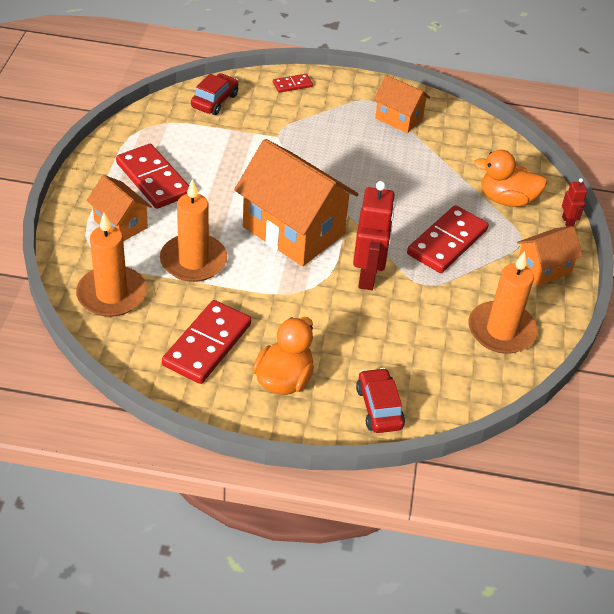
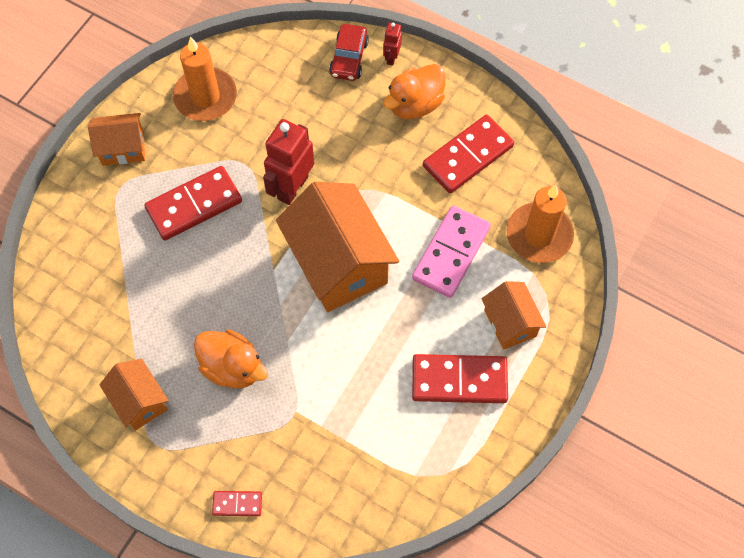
camera: 155 degrees left, 20 degrees up
(153, 179) = (459, 380): red domino -> red domino turned 75 degrees counterclockwise
(193, 261) = (451, 253): orange candle -> pink domino
(214, 101) = (346, 499): red car -> none
(506, 199) = (99, 242): orange duck -> orange duck (232, 367)
(567, 222) = (58, 195): red robot -> red robot (391, 57)

